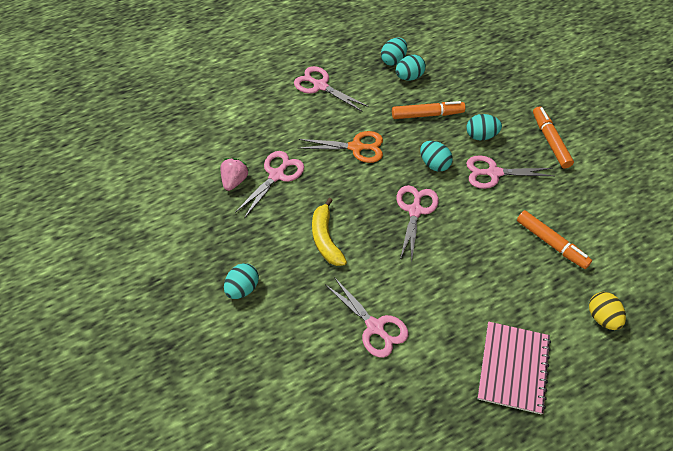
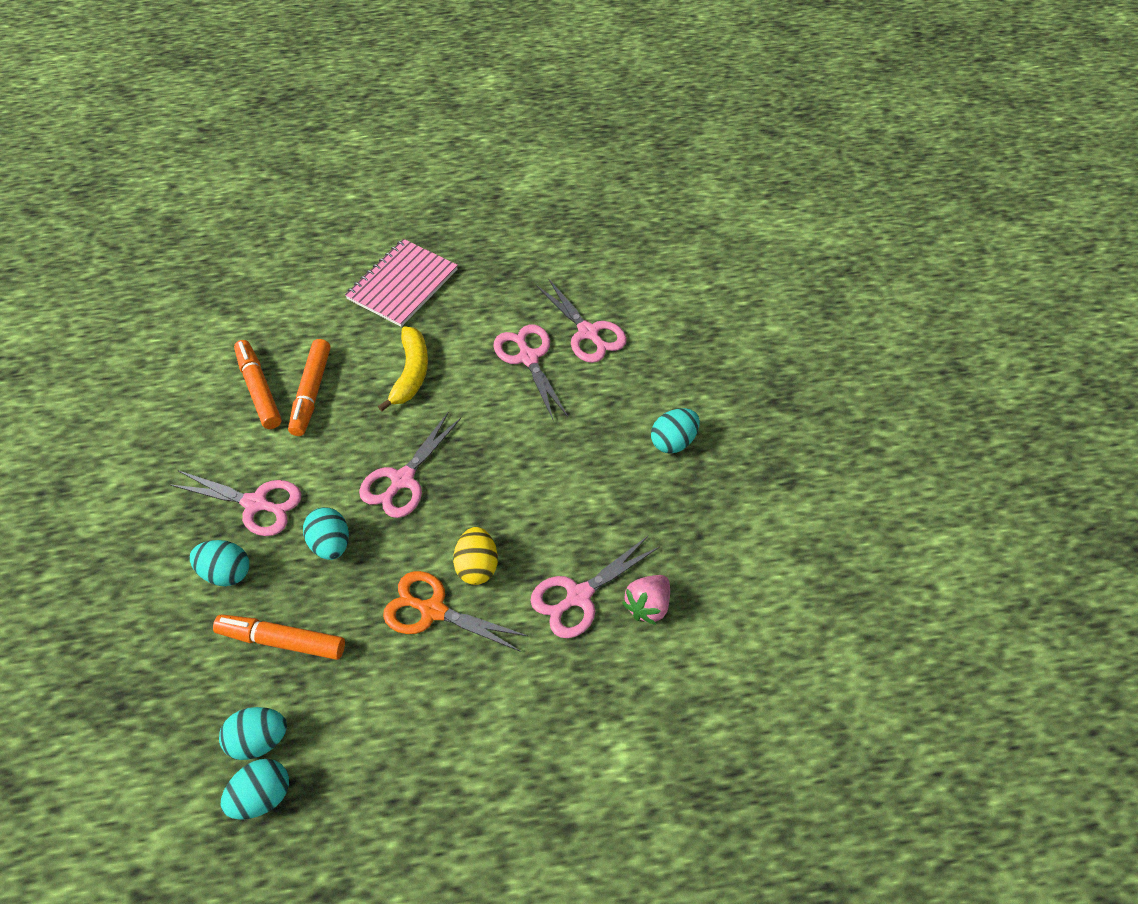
camera: 160 degrees left, 0 degrees up
(320, 86) = (433, 771): pink scissors -> pink scissors (588, 333)
(325, 239) = (543, 475): yellow banana -> yellow banana (411, 373)
(550, 141) = (132, 531): orange marker -> orange marker (311, 392)
(602, 317) = (272, 301): yellow egg -> yellow egg (477, 566)

